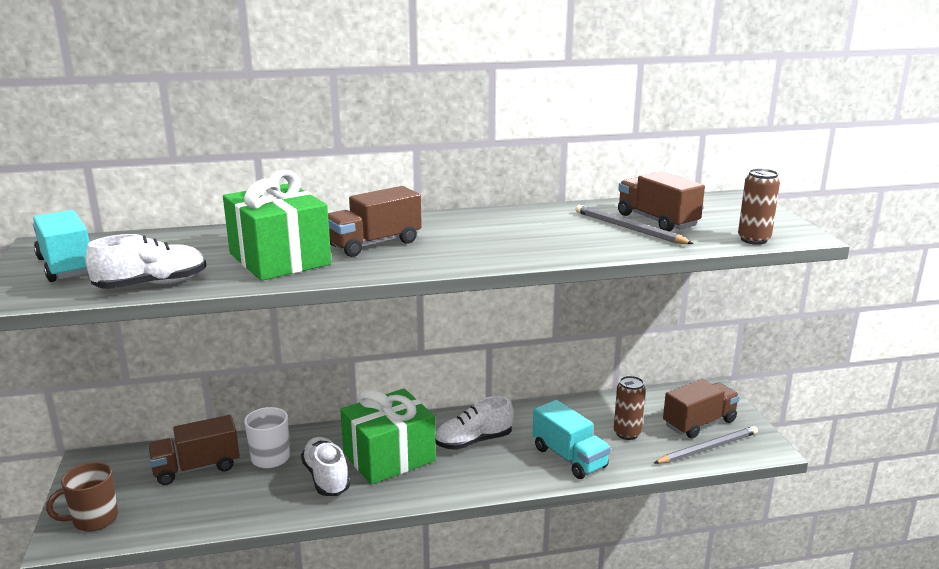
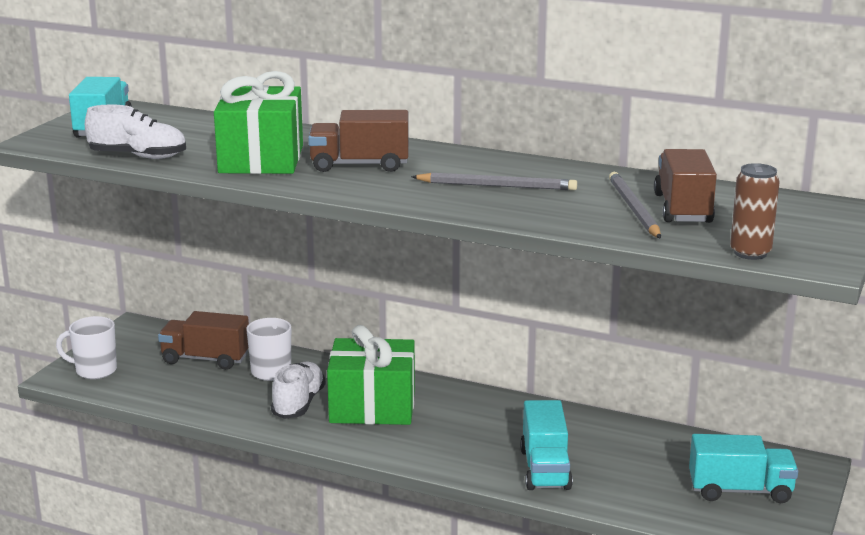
camera: 35 degrees right, 0 degrees up
(94, 519) = (94, 370): brown mug -> white mug
(474, 441) = (468, 421): white shoe -> none
(627, 433) = (639, 470): brown can -> none
(699, 423) = (740, 490): brown truck -> turquoise truck
(708, 448) = (713, 516): grey pencil -> grey pencil (497, 186)

